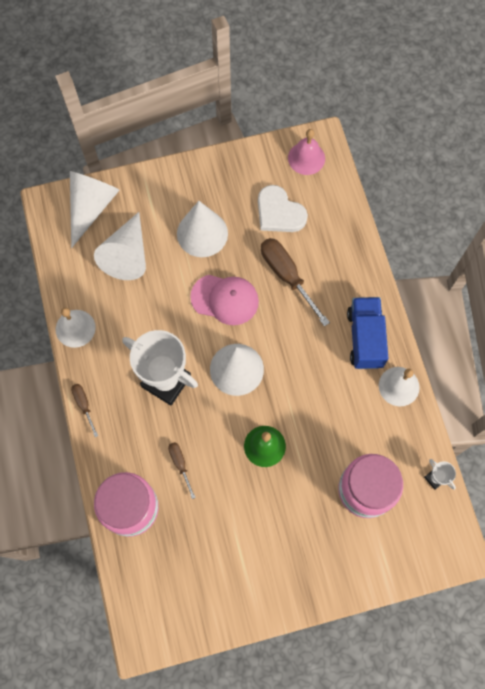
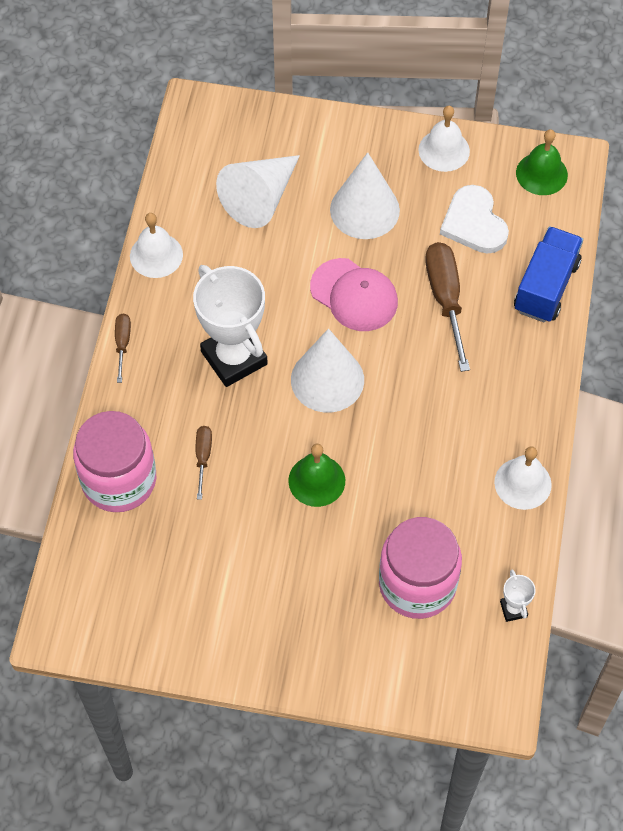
camera: 25 degrees right, 10 degrees down
(91, 207) = (245, 128): white cone -> none
(234, 167) = (444, 150): none -> white bell
(306, 158) = (541, 174): pink bell -> green bell
(365, 338) = (508, 410): blue truck -> blue truck (546, 286)

